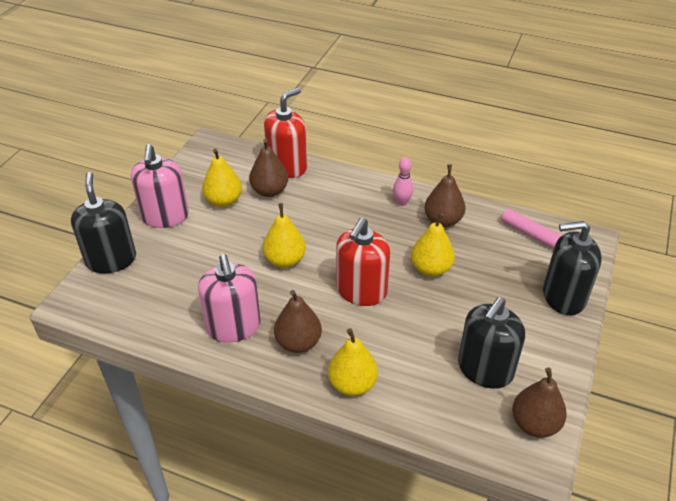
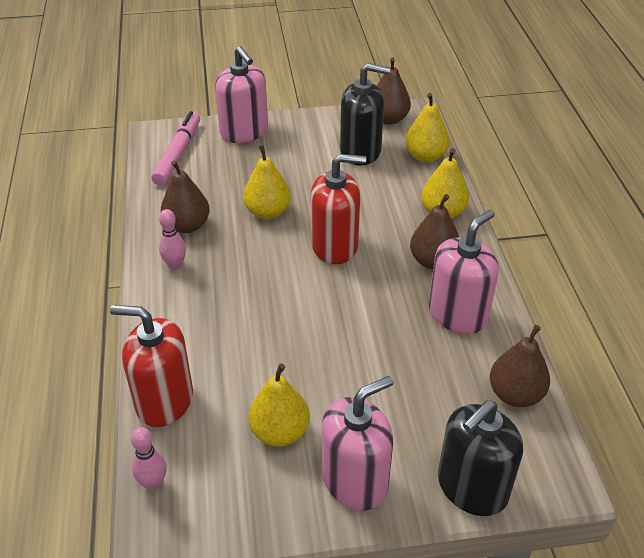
camera: 120 degrees left, 0 degrees up
(237, 149) = (153, 483): none -> pink bowling pin
(269, 191) = (228, 393): brown pear -> brown pear (515, 394)
(285, 260) = (338, 319): yellow pear -> yellow pear (425, 156)
(563, 297) = (244, 132): black soap dispenser -> pink soap dispenser

